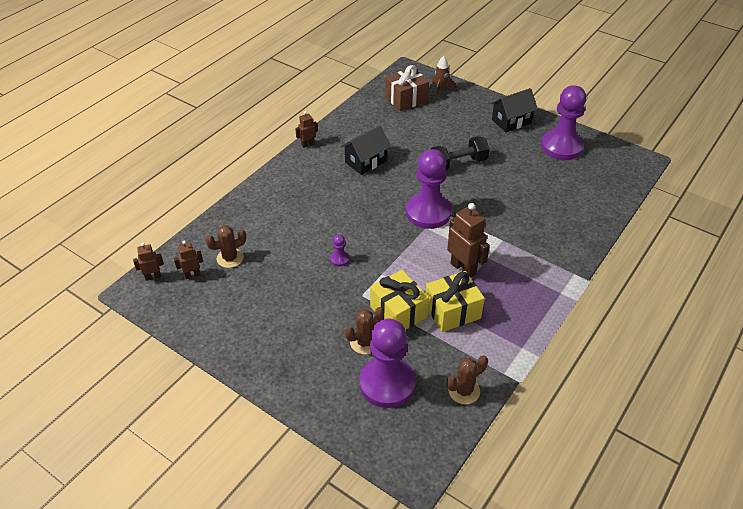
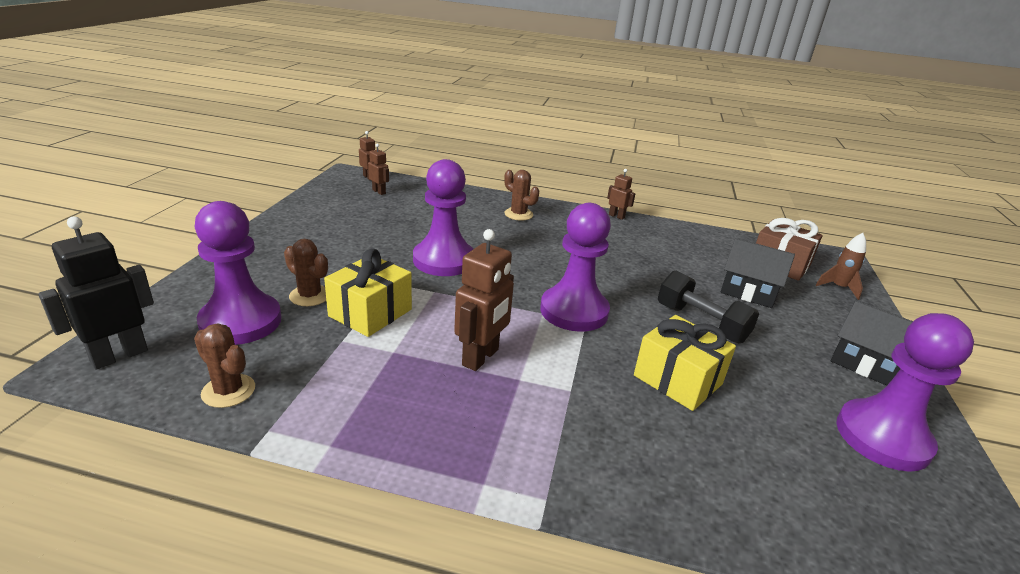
camera: 65 degrees right, 15 degrees down
(230, 258) = (411, 204): brown cactus -> brown cactus (518, 214)
(339, 259) = (443, 260): purple pawn -> purple pawn, size x2.49
(366, 161) = (626, 253): black house -> black house (748, 292)
(409, 451) = (119, 355): none -> black robot
(452, 311) = (388, 358): yellow gift -> yellow gift (678, 380)

